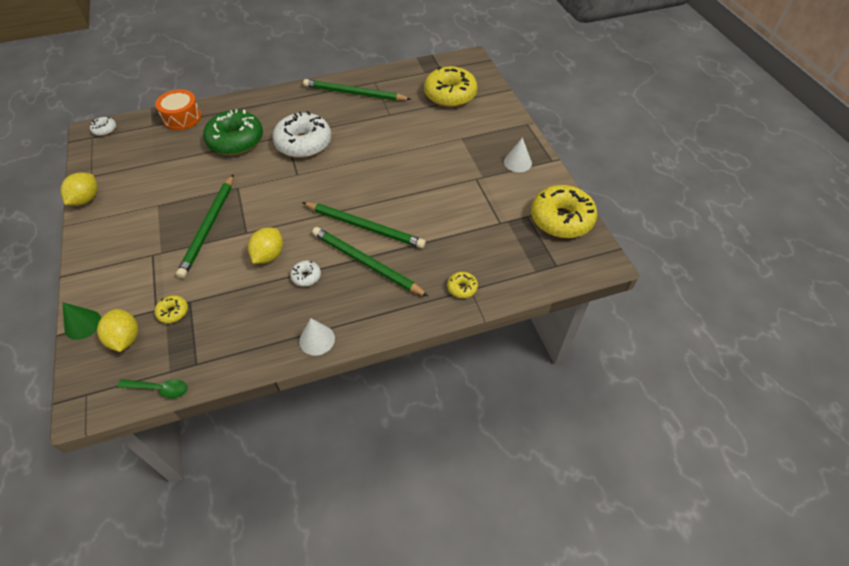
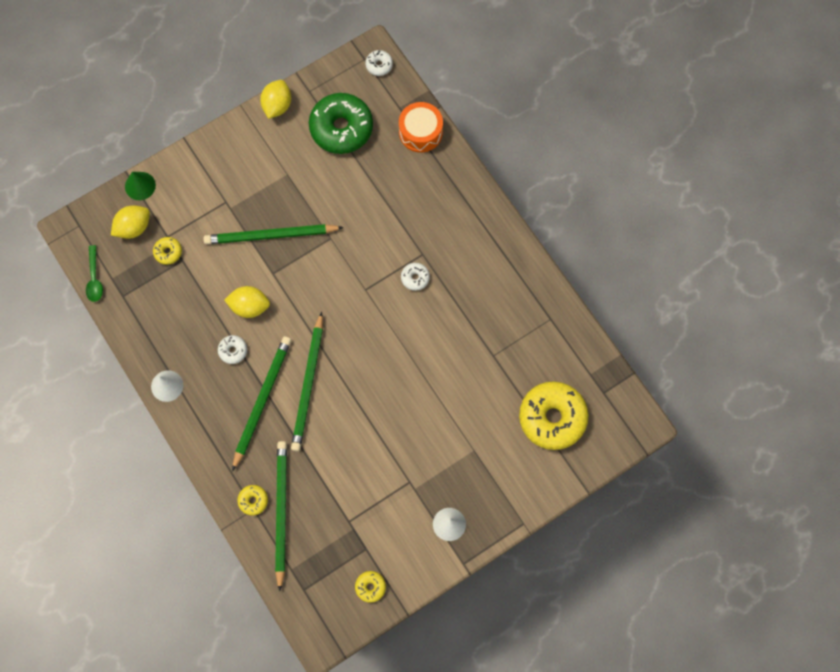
camera: 75 degrees right, 20 degrees up
(86, 199) = (277, 105): yellow lemon -> yellow lemon turned 75 degrees counterclockwise
(236, 141) = (399, 205): green donut -> green donut (341, 128)
(303, 143) = (415, 278): white donut -> white donut, size x0.43
(354, 93) = (520, 302): green pencil -> green pencil (281, 512)
(561, 219) = (370, 587): yellow donut -> yellow donut, size x0.43

